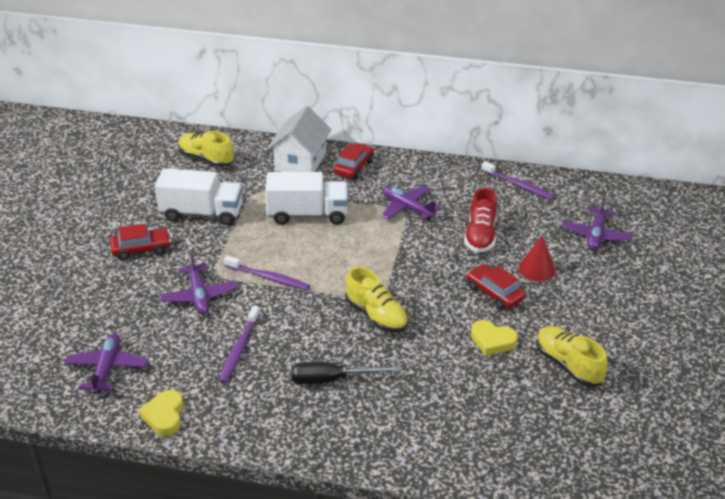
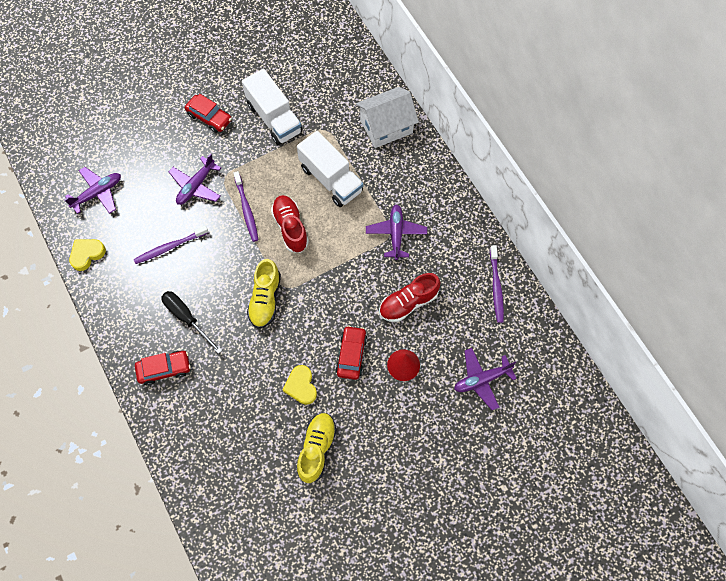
camera: 50 degrees right, 30 degrees up
(206, 159) = (333, 70): yellow shoe -> none
(323, 261) = (290, 228): none -> red shoe
(354, 167) = (412, 164): red car -> red car (164, 369)

